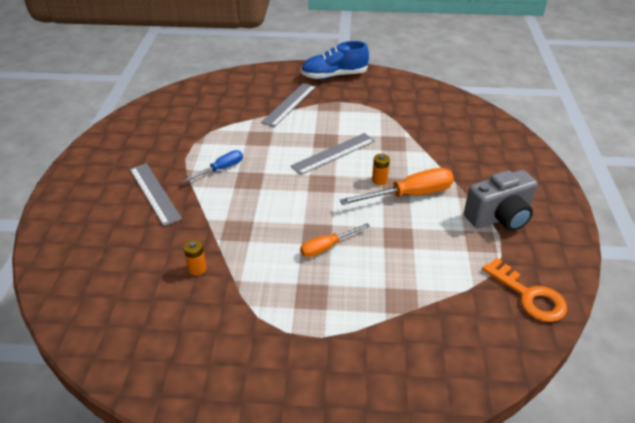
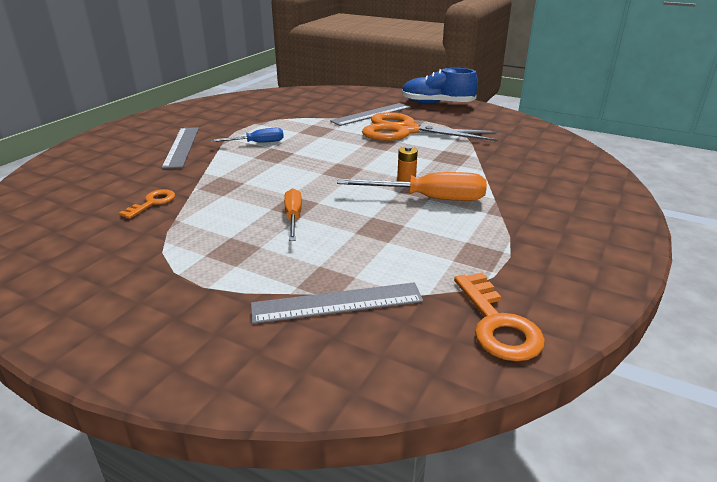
camera: 25 degrees right, 10 degrees down
(197, 269) = (152, 203): orange battery -> orange key
(327, 247) = (293, 217): orange screwdriver -> orange screwdriver turned 90 degrees clockwise
(334, 153) = (378, 153): grey ruler -> grey ruler (337, 303)
(335, 119) = (406, 131): none -> orange scissors
(499, 218) = (524, 241): grey camera -> none

